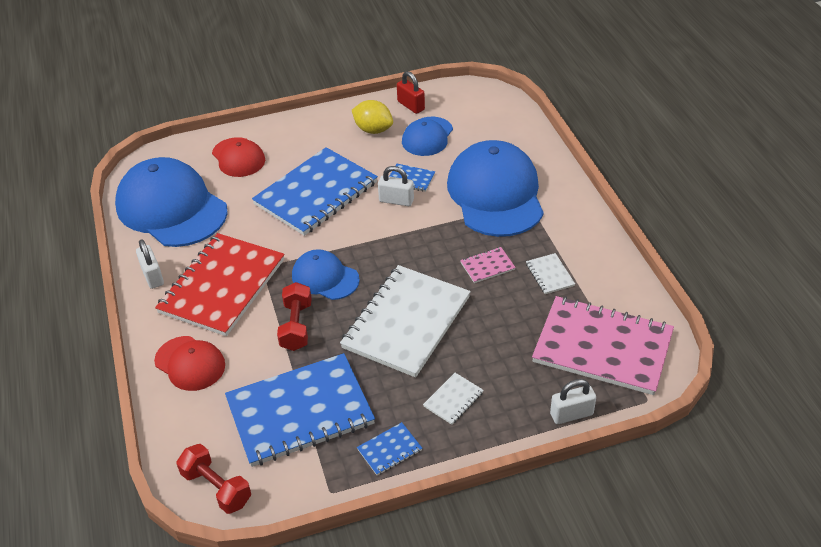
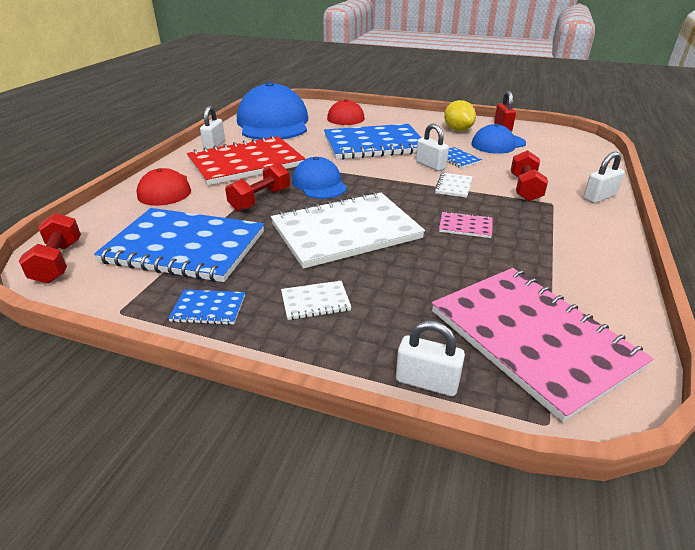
camera: 35 degrees right, 10 degrees down
(495, 194) = (525, 188): blue cap -> red dumbbell
(550, 275) = (525, 255): white notebook -> white notebook (453, 186)
(555, 177) = (599, 197): none -> white padlock

